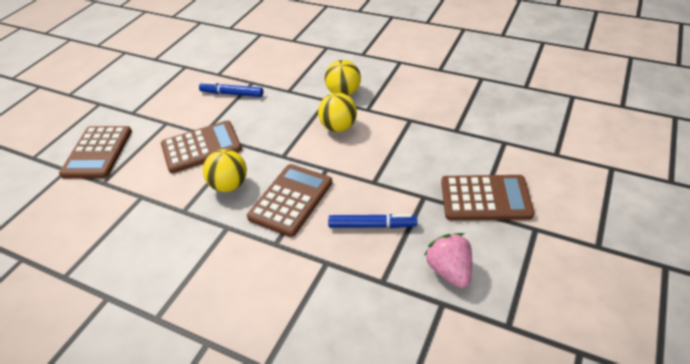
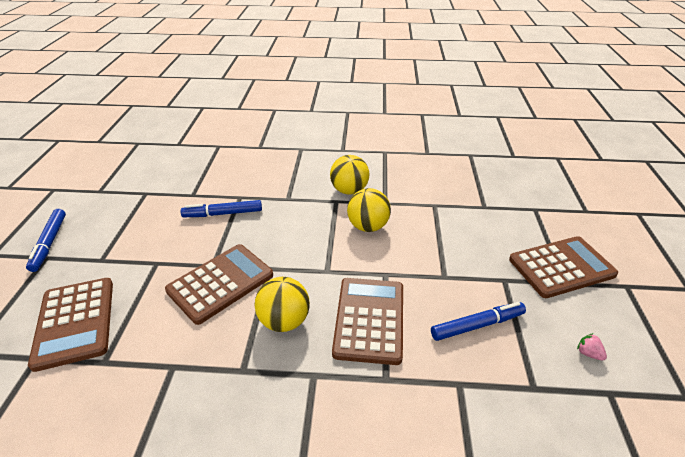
camera: 25 degrees left, 5 degrees down
(105, 93) = (49, 243): none -> blue marker
(449, 271) = (588, 353): pink strawberry -> pink strawberry, size x0.45

